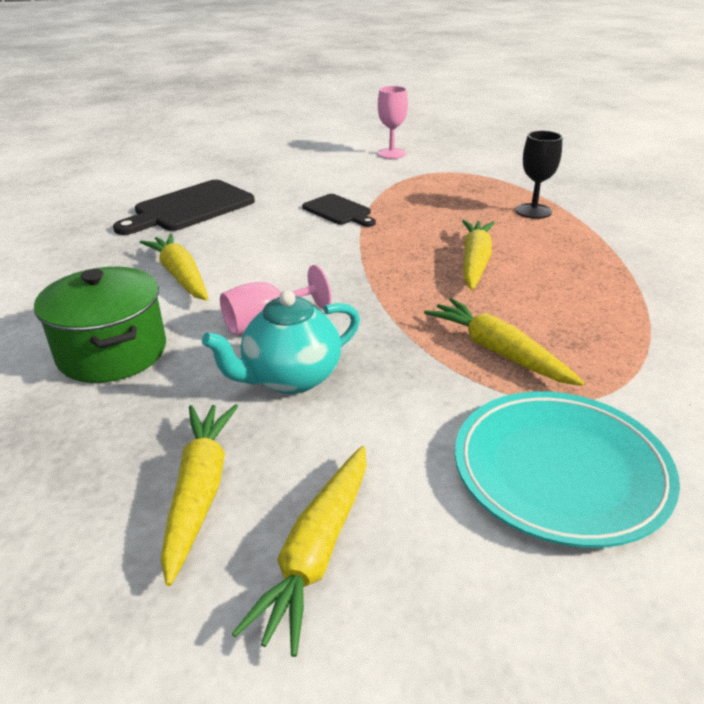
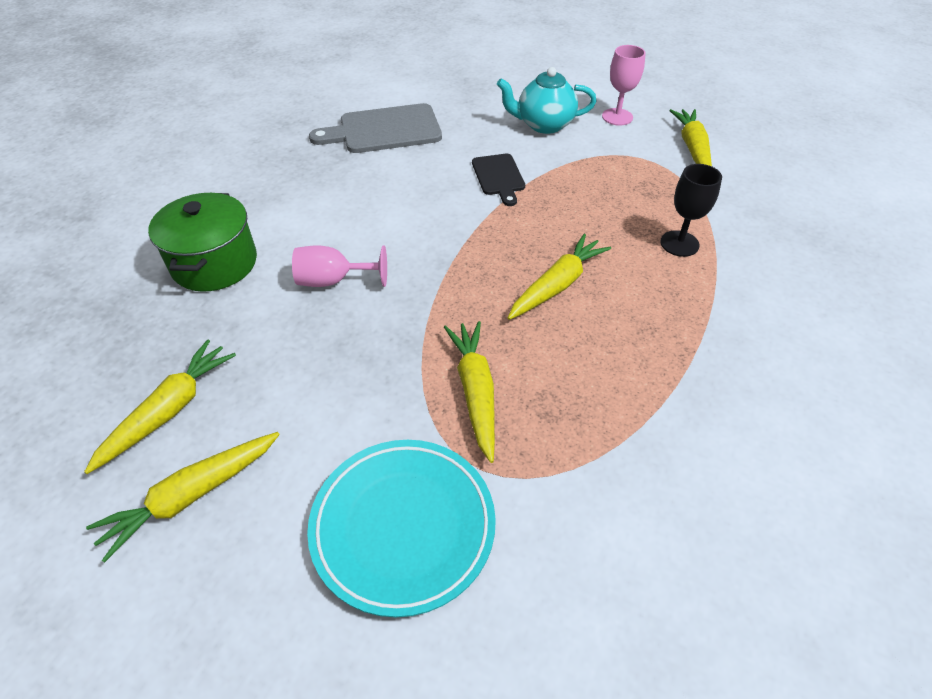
camera: 30 degrees right, 15 degrees up
(180, 276) = (316, 205): yellow carrot -> yellow carrot (692, 148)
(189, 208) = (384, 130): black cutting board -> grey cutting board
(290, 378) = (303, 342): turquoise teapot -> turquoise teapot (544, 125)

